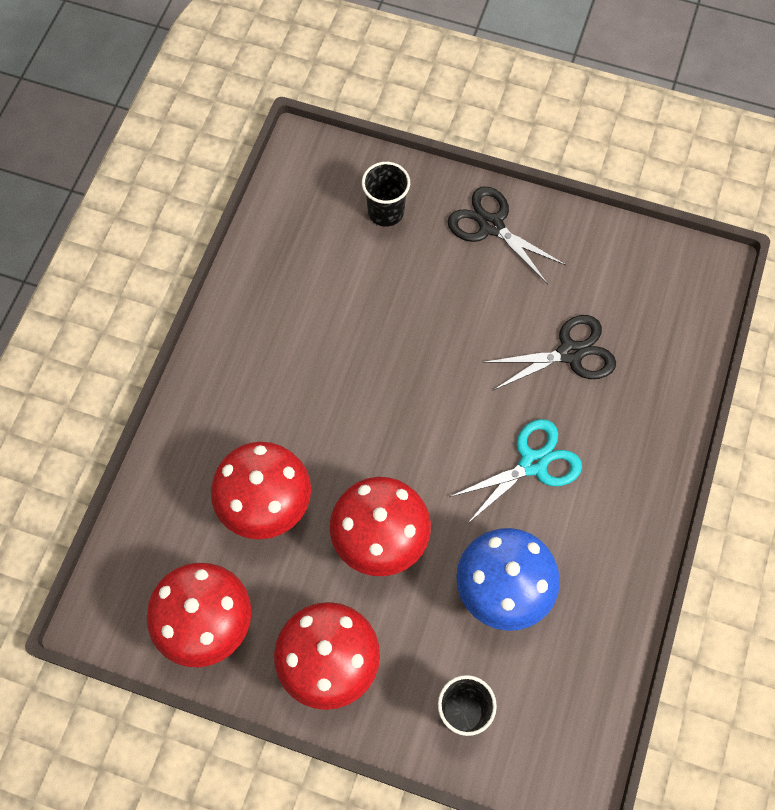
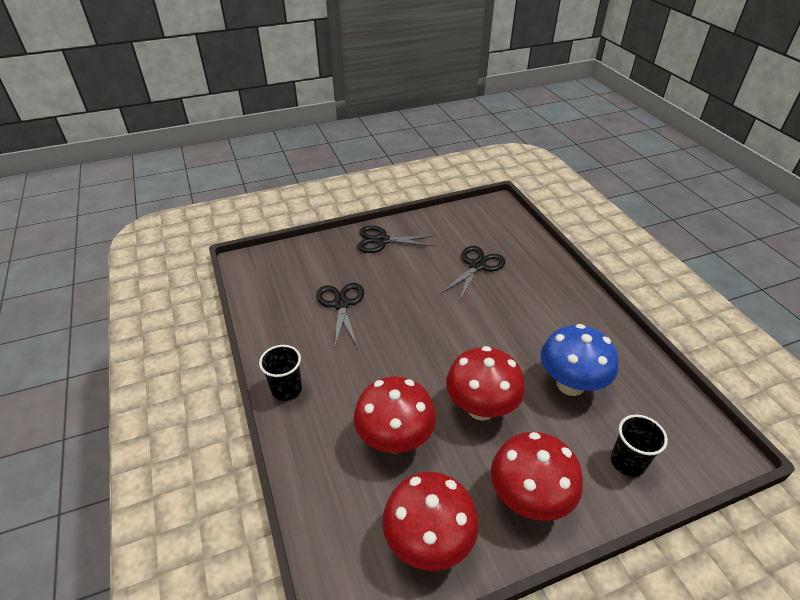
camera: 40 degrees left, 25 degrees down
(357, 293) = (341, 304): none -> black scissors
(386, 212) = (320, 263): black cup -> black cup (286, 389)
(533, 463) = (515, 319): turquoise scissors -> none

